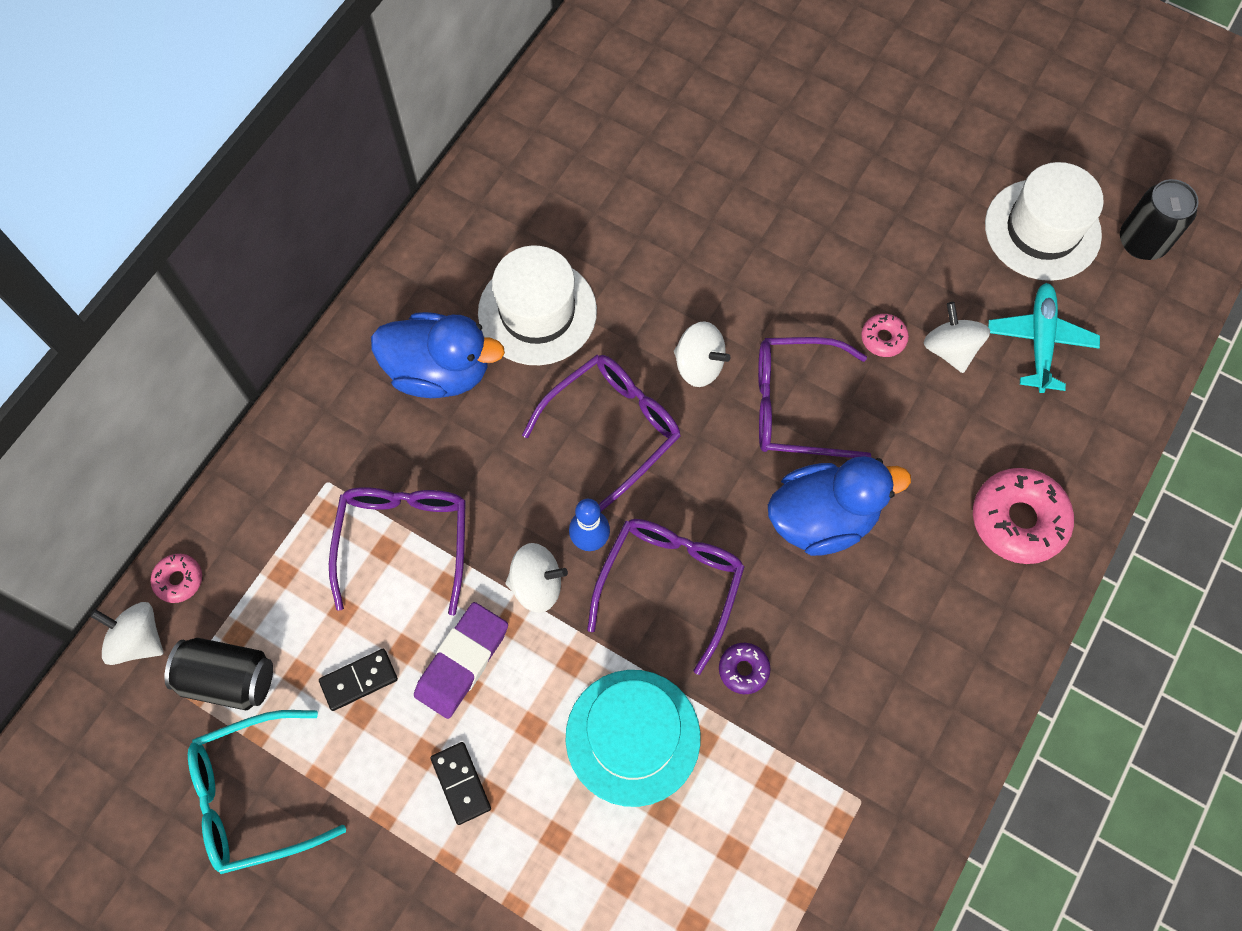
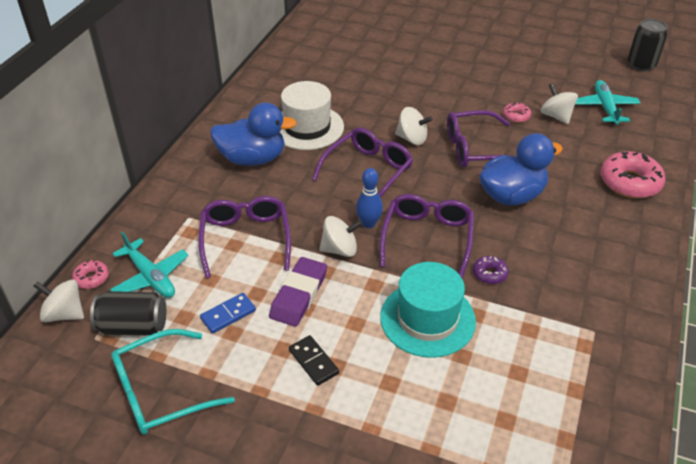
camera: 10 degrees left, 25 degrees down
(260, 591) = (150, 277): none -> turquoise plane
(359, 680) = (228, 315): black domino -> blue domino
(1042, 230) = (585, 66): white hat -> none

